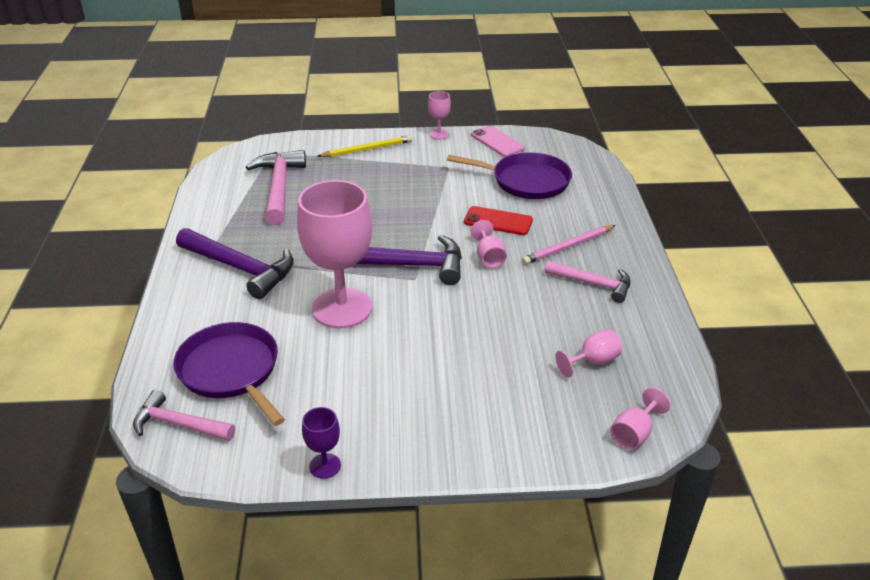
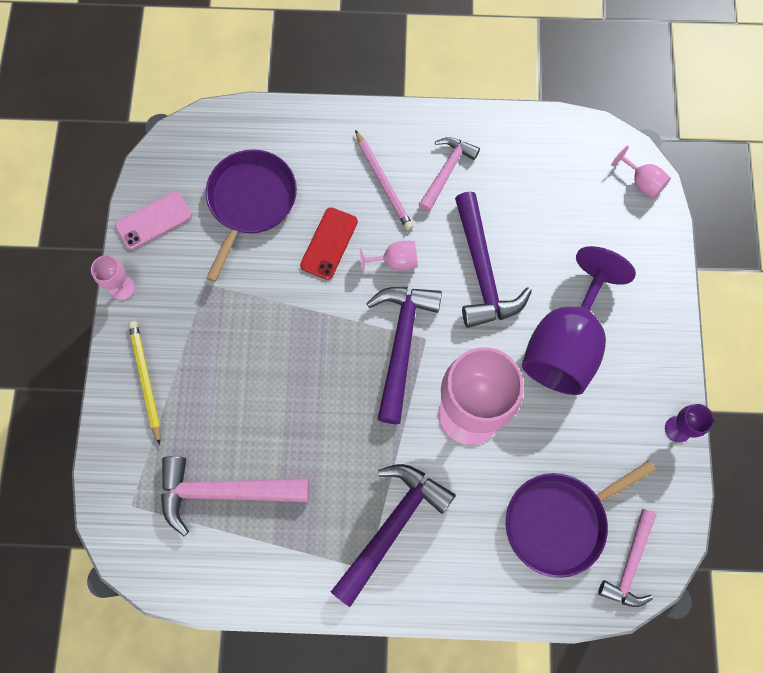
camera: 85 degrees left, 35 degrees up
(419, 372) = (565, 343): none -> purple goblet
(490, 311) = (482, 271): none -> purple hammer
(593, 361) = (556, 195): pink goblet -> none

